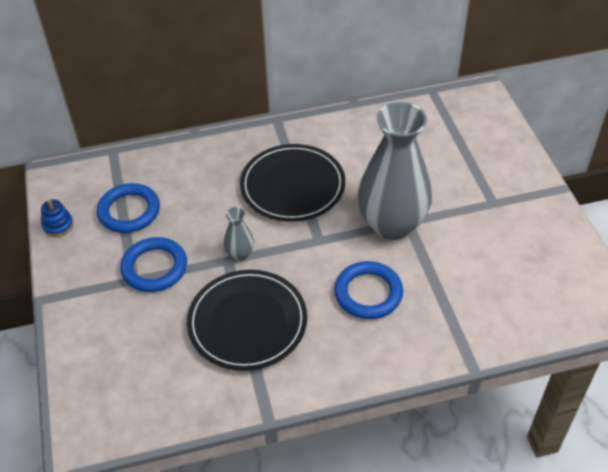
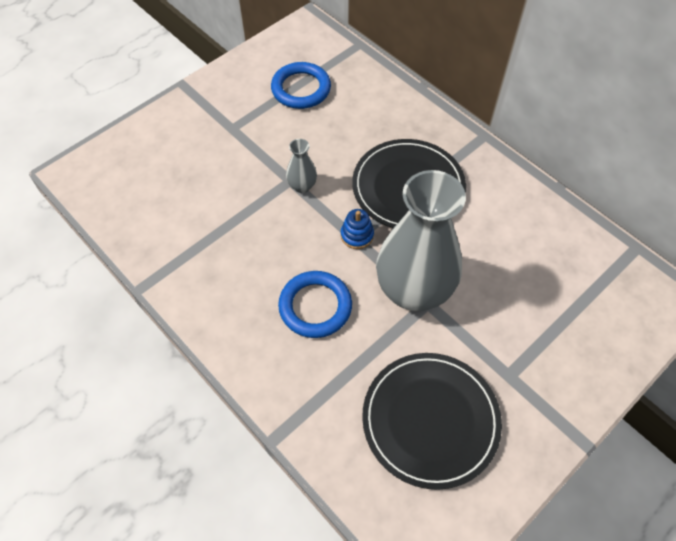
camera: 60 degrees right, 10 degrees up
(58, 225) = (258, 54): blue stacking toy -> blue stacking toy (357, 235)
(154, 268) = (252, 135): blue ring -> none
(247, 322) = (231, 227): black plate -> black plate (430, 420)

